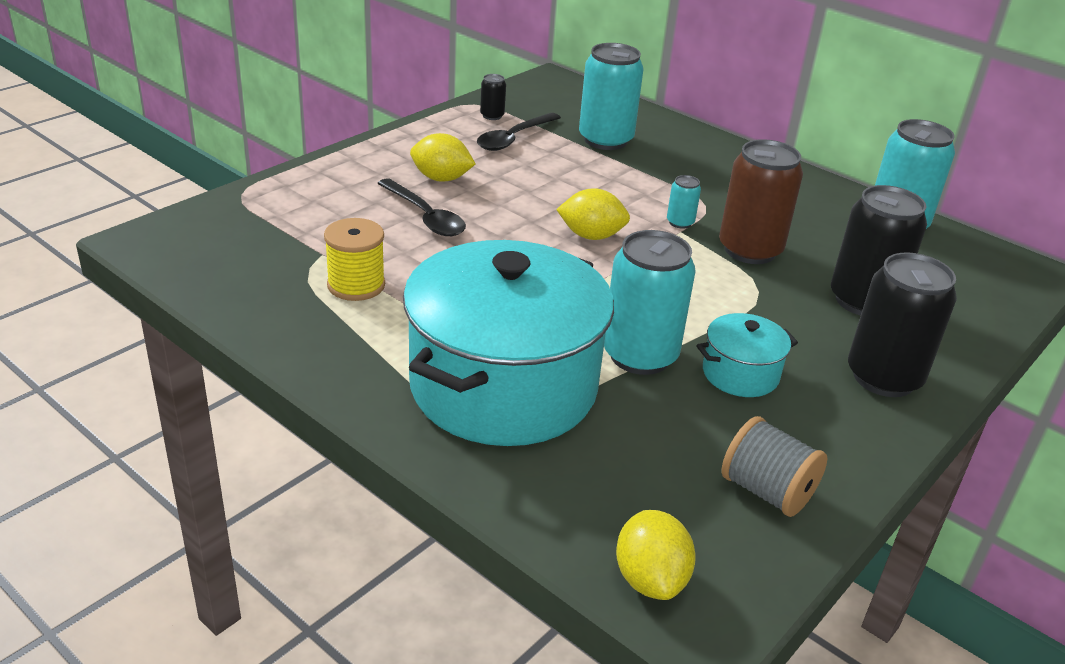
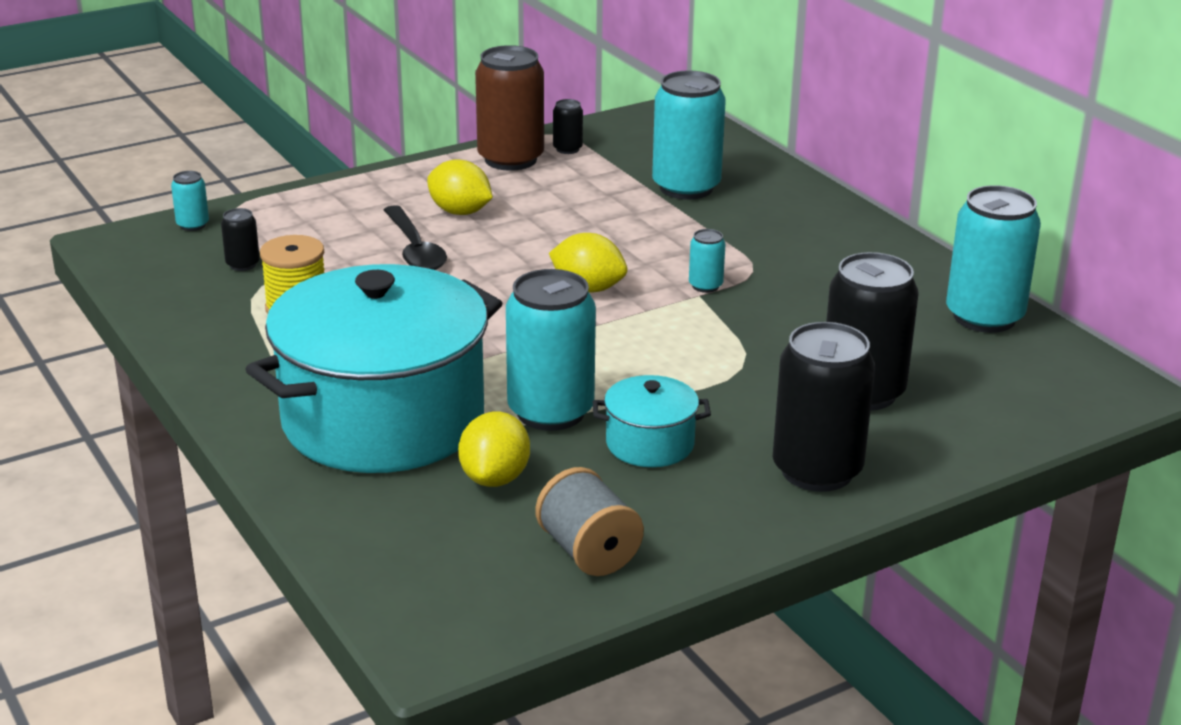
camera: 20 degrees right, 5 degrees down
(211, 215) = (193, 225): none -> turquoise can
(280, 248) = (242, 264): none -> black can
(514, 138) = (575, 176): black spoon -> none
(650, 579) = (408, 602): yellow lemon -> yellow lemon (495, 478)
(750, 250) = (767, 324): brown can -> brown can (510, 159)

